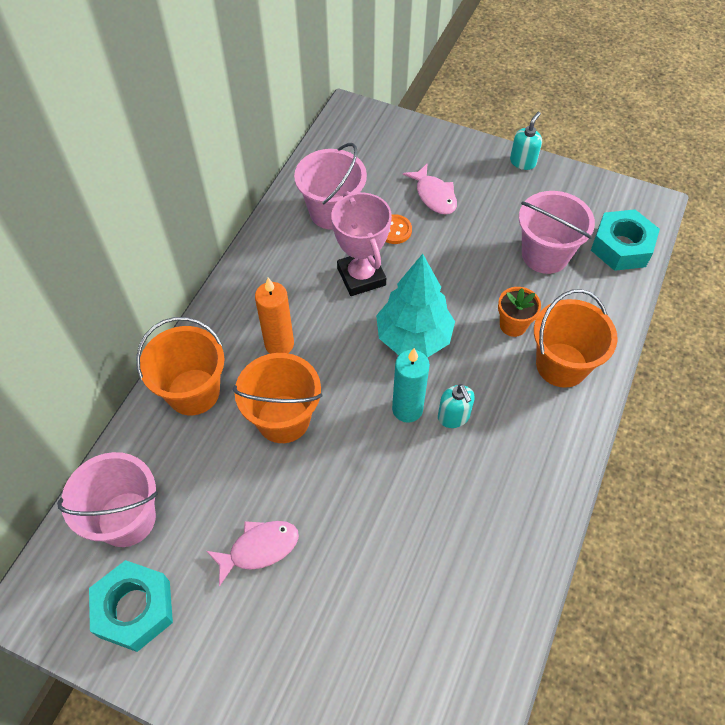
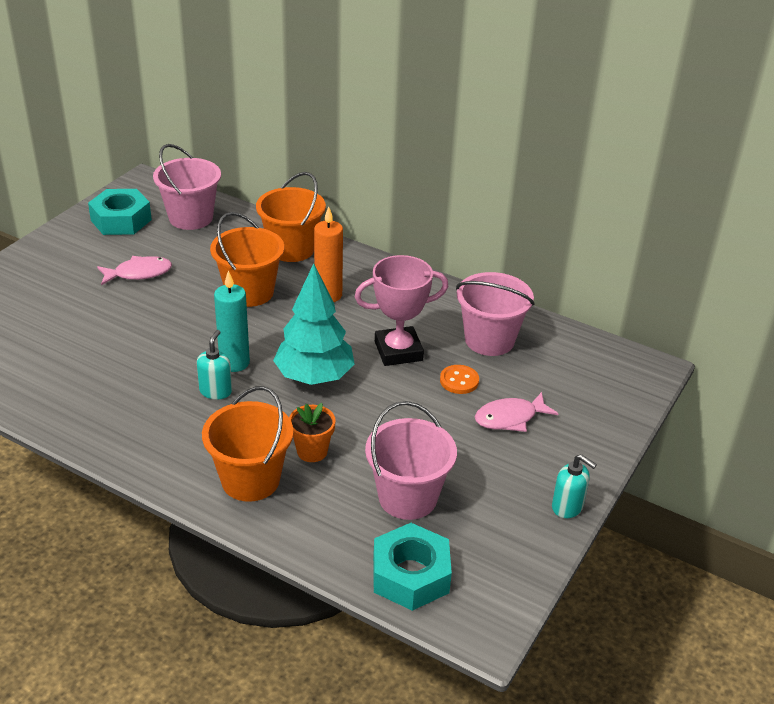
camera: 95 degrees right, 20 degrees down
(259, 549) = (139, 273): pink fish -> pink fish turned 90 degrees counterclockwise
(453, 417) = (216, 391): turquoise soap dispenser -> turquoise soap dispenser turned 120 degrees clockwise

